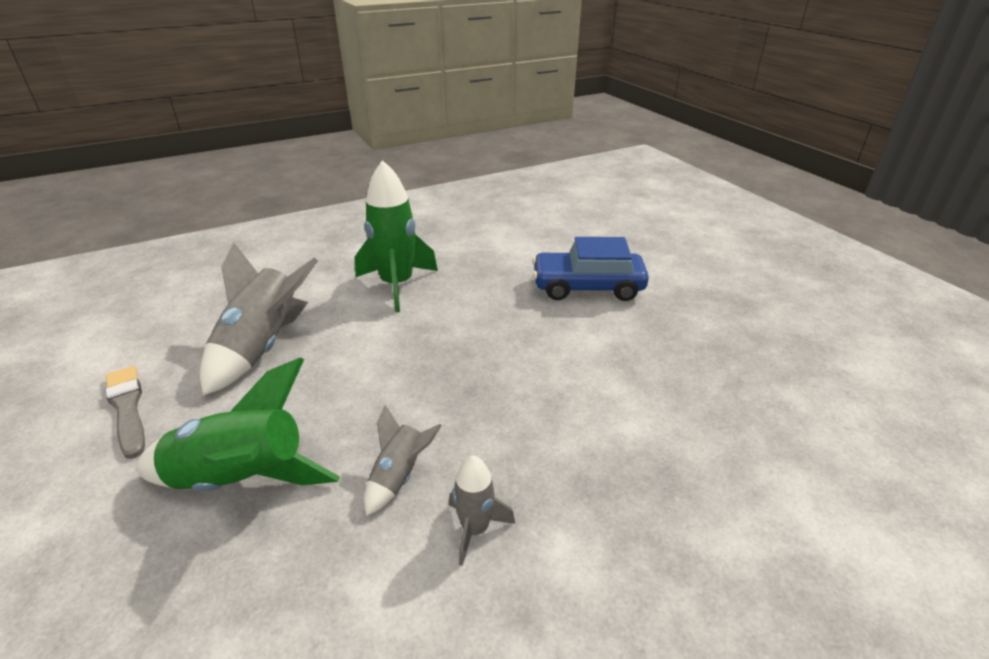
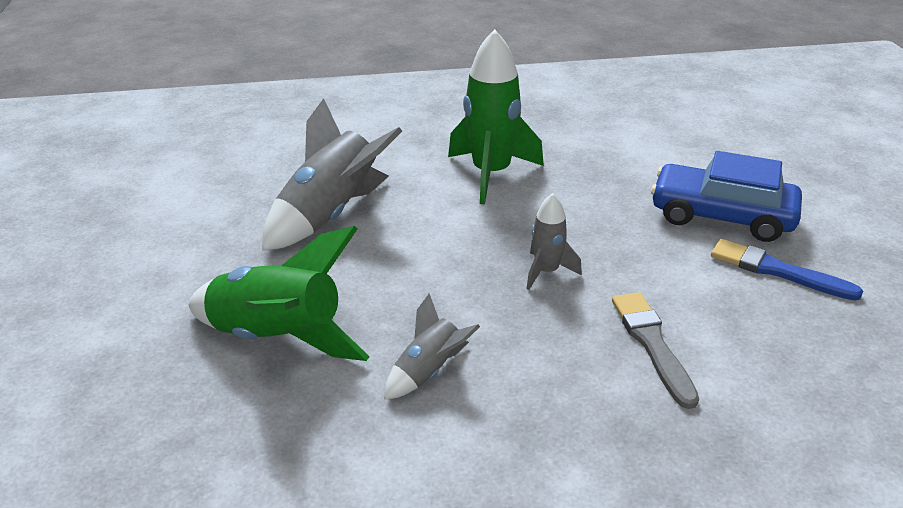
camera: 20 degrees right, 0 degrees up
(127, 408) = (193, 249): grey brush -> grey brush (652, 344)
(475, 529) = (489, 441): grey rocket -> grey rocket (546, 272)
(643, 322) = (777, 271): none -> blue brush

